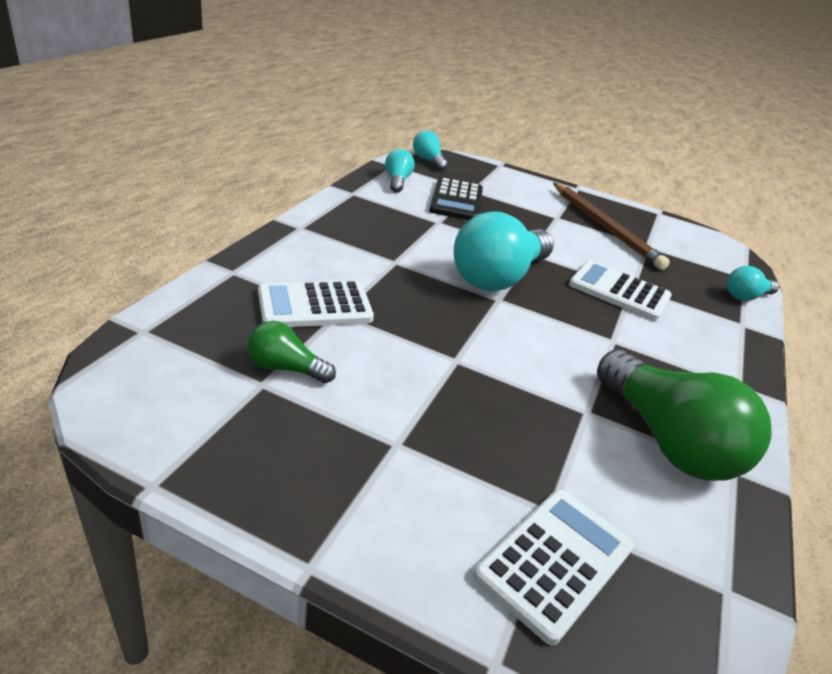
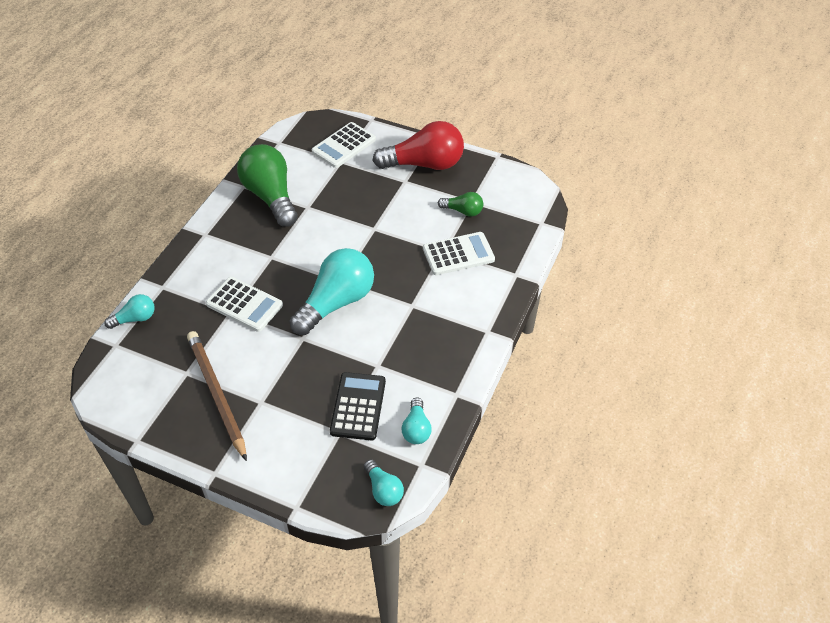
camera: 175 degrees left, 15 degrees up
(347, 482) = (424, 164): none -> red light bulb

